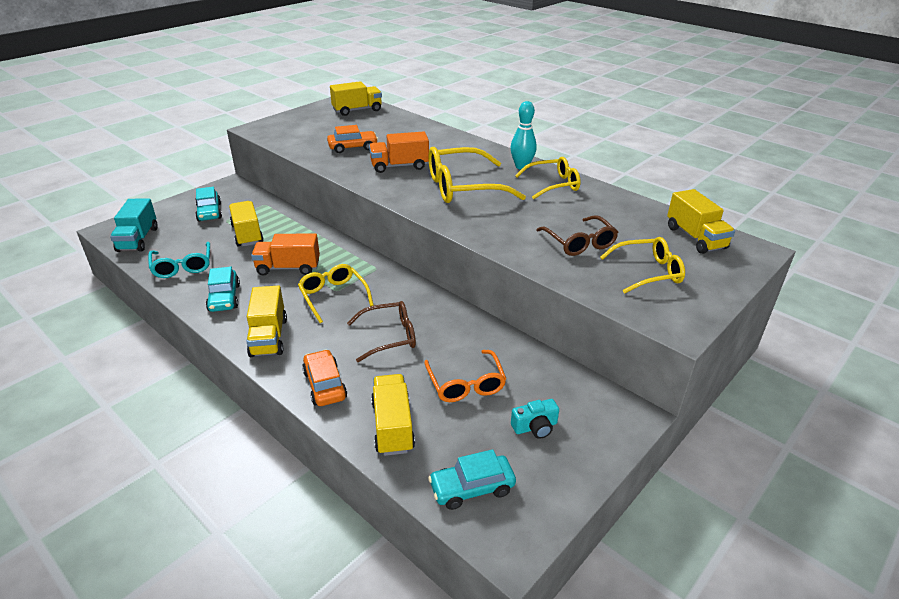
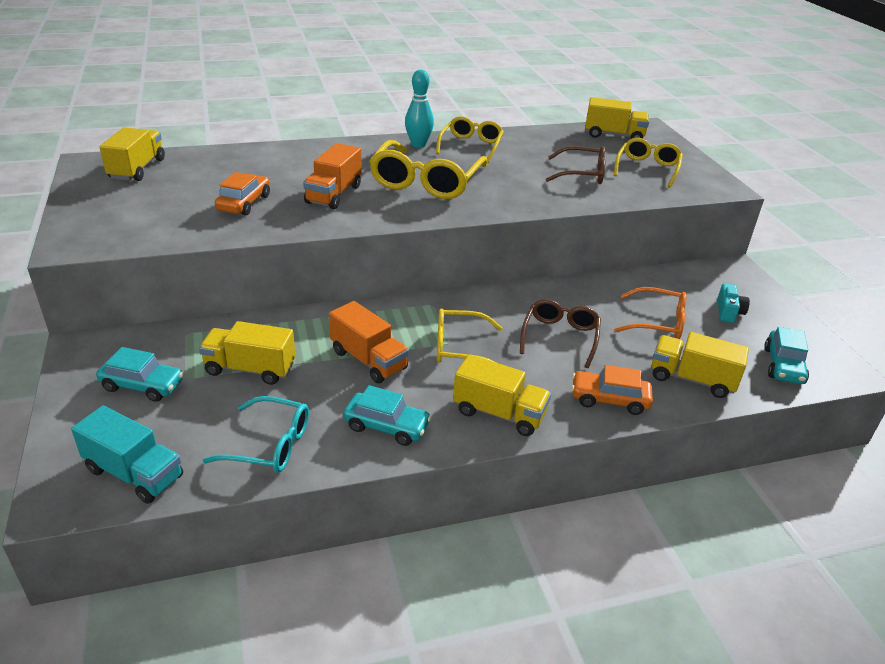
camera: 60 degrees left, 0 degrees up
(288, 268) = (368, 360): orange truck -> orange truck turned 75 degrees counterclockwise

